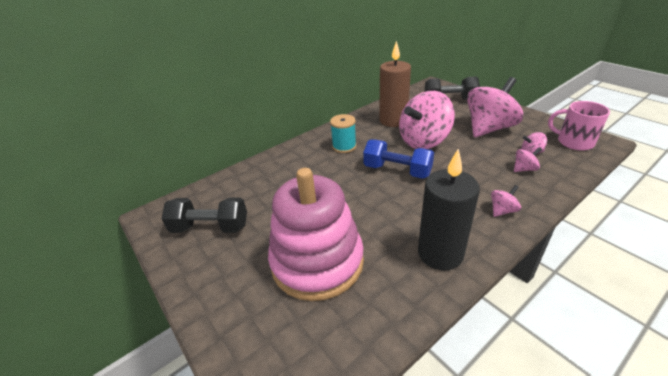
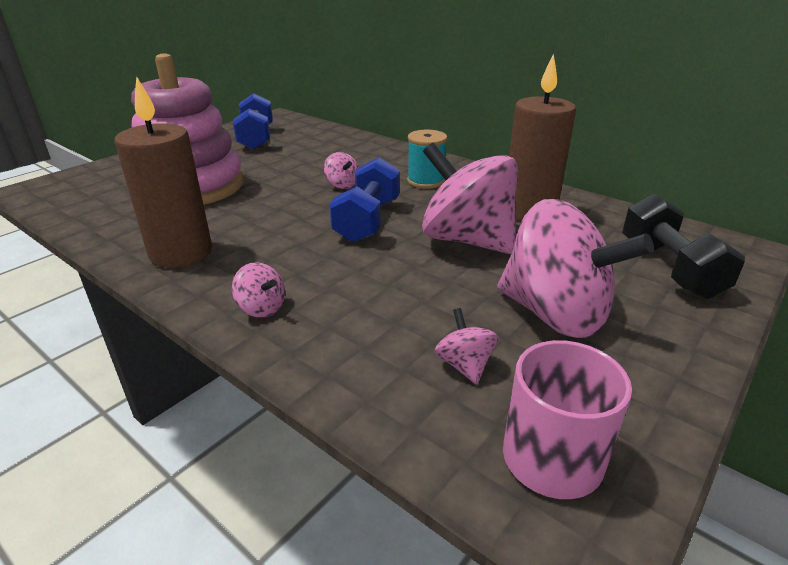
camera: 75 degrees right, 5 degrees down
(210, 227) = (256, 138): black dumbbell -> blue dumbbell
(440, 253) = (181, 253): black candle -> brown candle
(524, 169) = (394, 347): pink spinning top -> pink spinning top (342, 185)

